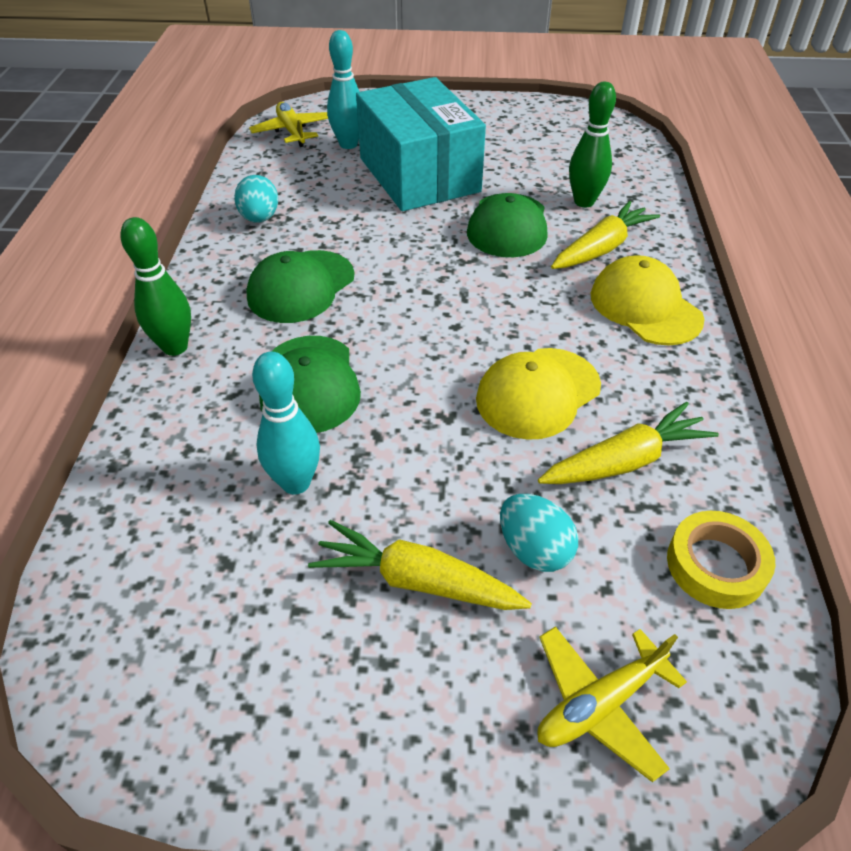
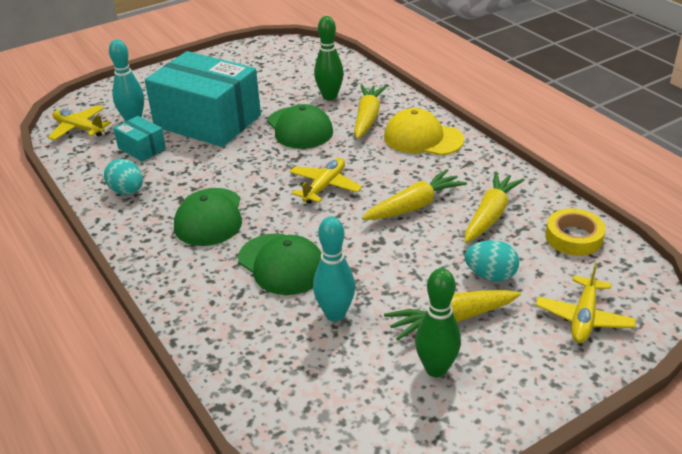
camera: 35 degrees left, 10 degrees down
(175, 347) = (167, 288): green bowling pin -> green bowling pin (436, 369)
(323, 177) = (142, 148): none -> turquoise box
(458, 312) = (324, 186): none -> yellow plane
(538, 393) = (414, 206): yellow cap -> yellow carrot

